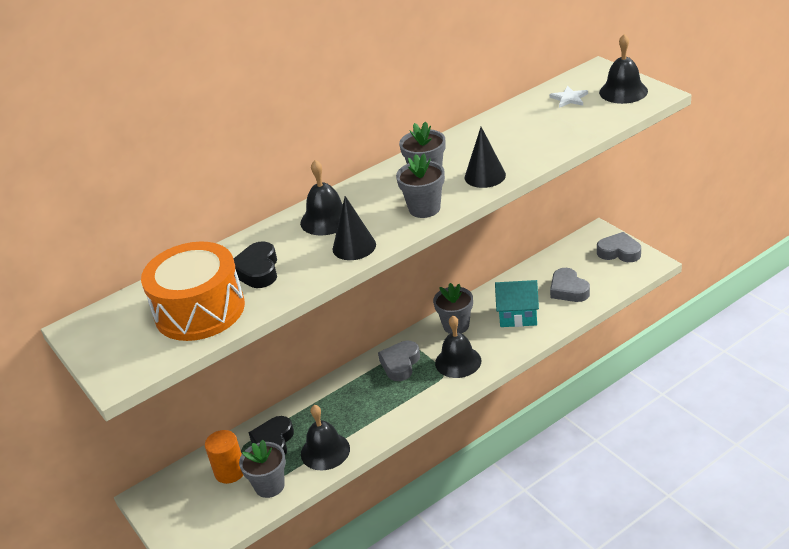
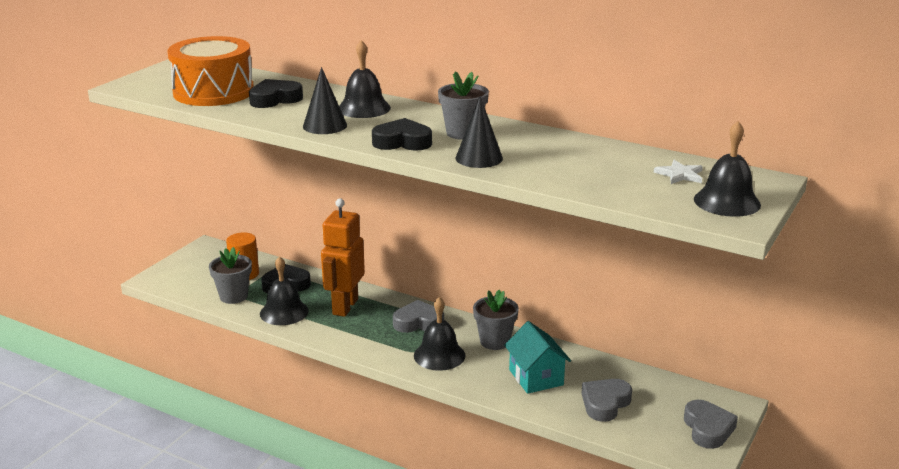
camera: 60 degrees right, 10 degrees down
(343, 406) = (344, 306): none -> orange robot
(424, 208) = (402, 142): grey flower pot -> black heart

